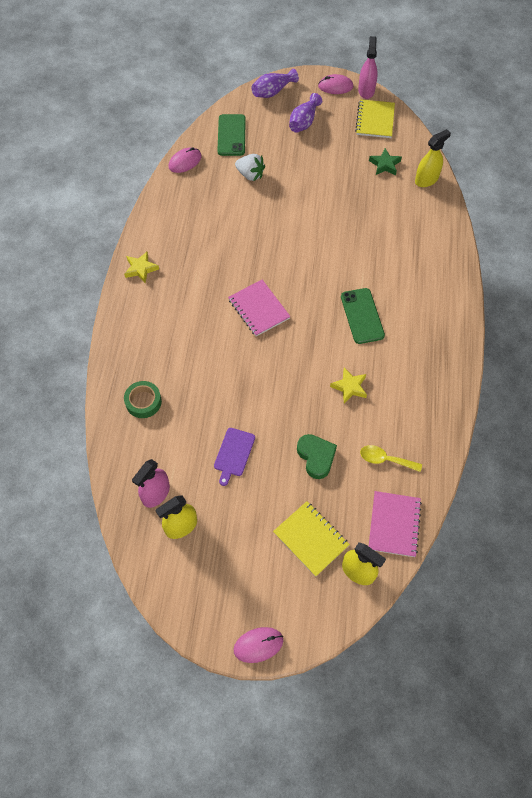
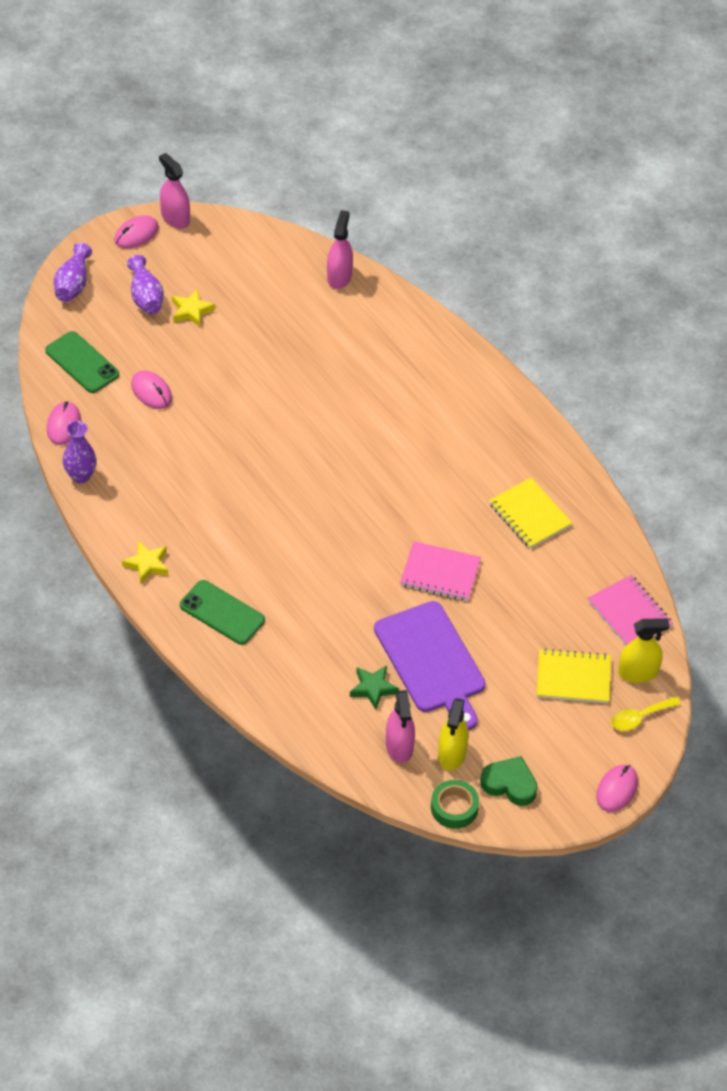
camera: 45 degrees left, 10 degrees down
(143, 402) = (296, 681): green tape -> green tape (454, 808)
(162, 195) = (80, 476): none -> purple vase
(233, 454) = (431, 662): purple cutting board -> purple cutting board, size x2.02
(250, 175) = (151, 392): white strawberry -> pink mouse
(258, 309) = (311, 519): pink notebook -> pink notebook (440, 573)
(316, 457) = (507, 609): green heart -> green heart (510, 784)
(349, 387) = (473, 528): yellow star -> yellow star (191, 311)
(362, 316) = (416, 455): green phone -> green phone (222, 613)
(375, 120) = (219, 245): yellow notebook -> yellow notebook (529, 515)
(385, 165) = (281, 288): green star -> green star (373, 688)
(385, 459) = (568, 567): yellow spoon -> yellow spoon (639, 718)
(426, 180) = (339, 276): yellow spray bottle -> pink spray bottle

